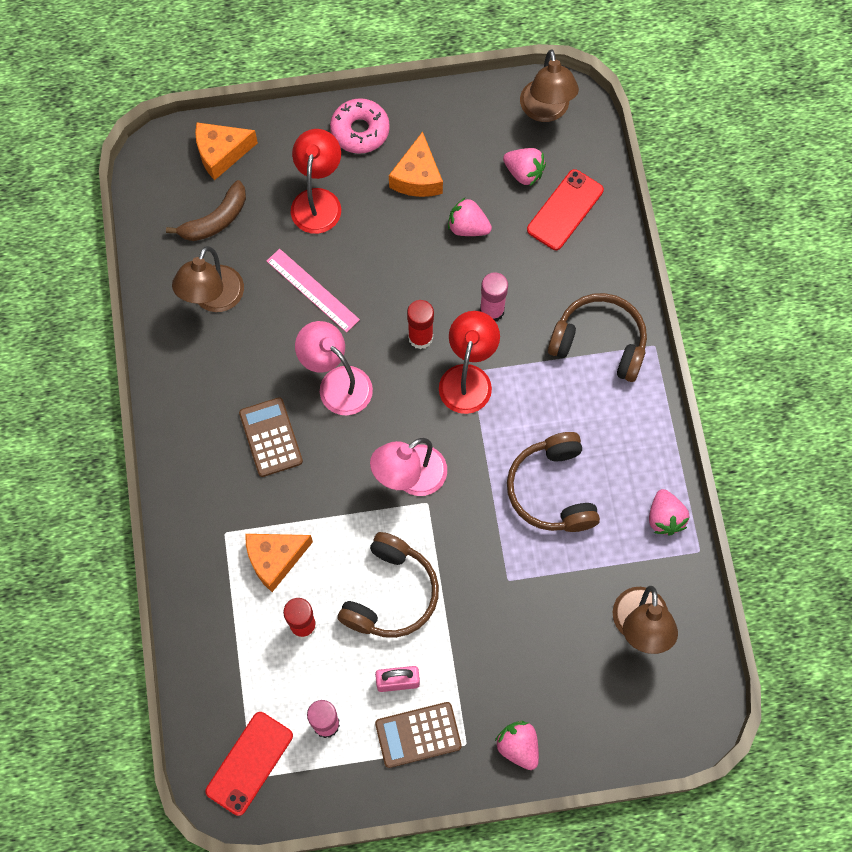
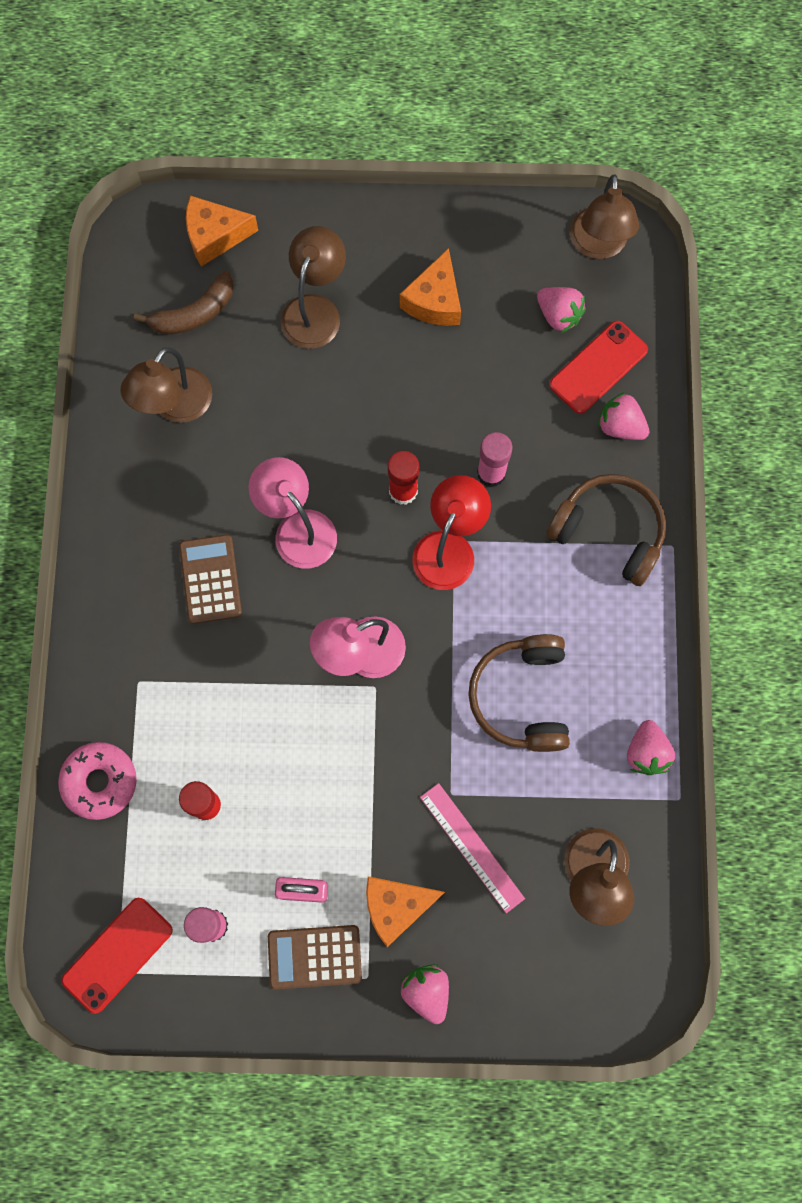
camera: 10 degrees right, 5 degrees up
(275, 559) = (189, 723): orange cheese -> orange cheese (396, 906)
(312, 290) = (289, 414): pink ruler -> pink ruler (472, 847)
(318, 200) = (315, 310): red lamp -> brown lamp
(360, 131) = (378, 235): pink donut -> pink donut (100, 782)
(390, 594) = (313, 786): brown headphones -> none
(468, 227) = (482, 369): pink strawberry -> pink strawberry (620, 426)

